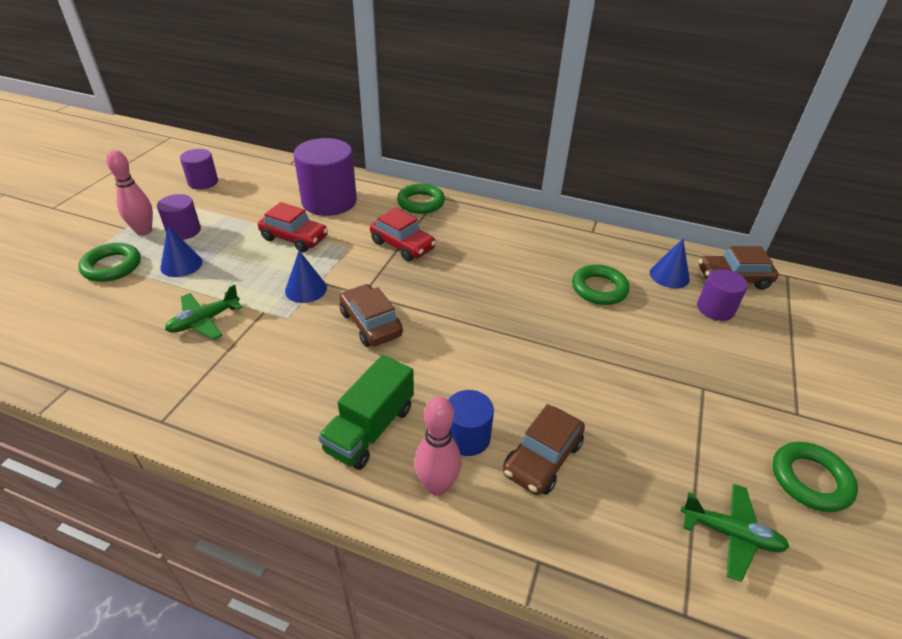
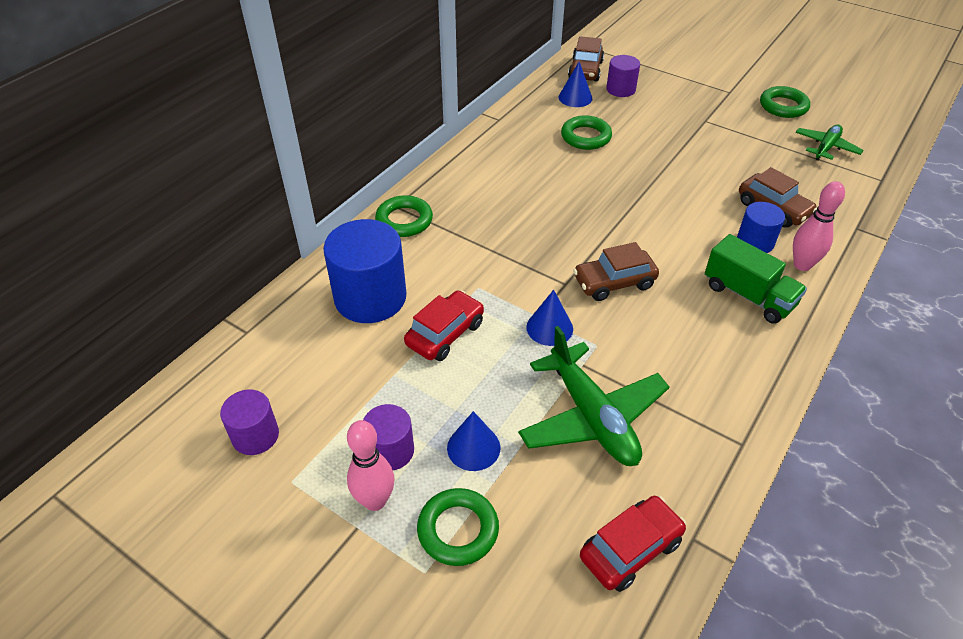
camera: 75 degrees left, 5 degrees up
(204, 321) = (592, 417): green plane -> green plane, size x1.75
(329, 201) = (370, 297): purple cylinder -> blue cylinder
(402, 245) = (487, 245): red car -> red car (630, 549)

